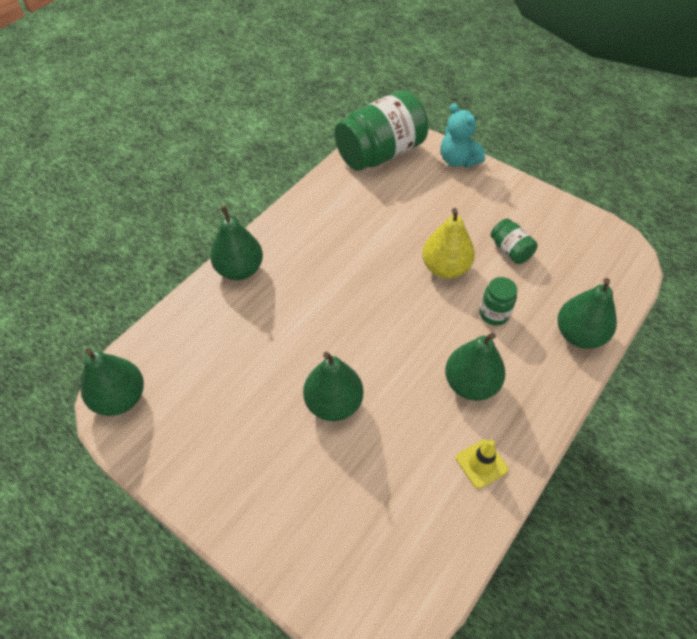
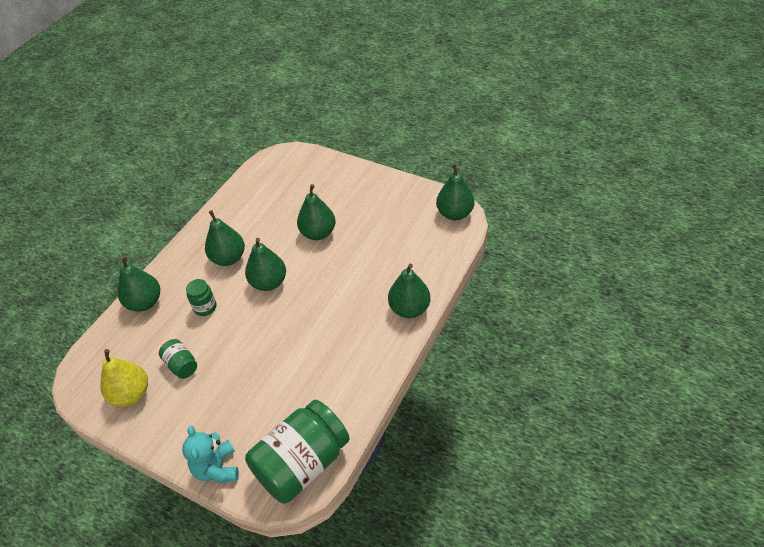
camera: 175 degrees right, 5 degrees down
(410, 334) = (269, 282): none -> green pear
(445, 268) = (240, 339): yellow pear -> yellow pear (131, 394)
(458, 160) = (217, 468): turquoise teddy bear -> turquoise teddy bear turned 150 degrees counterclockwise
(481, 463) = (227, 219): yellow traffic cone -> none

